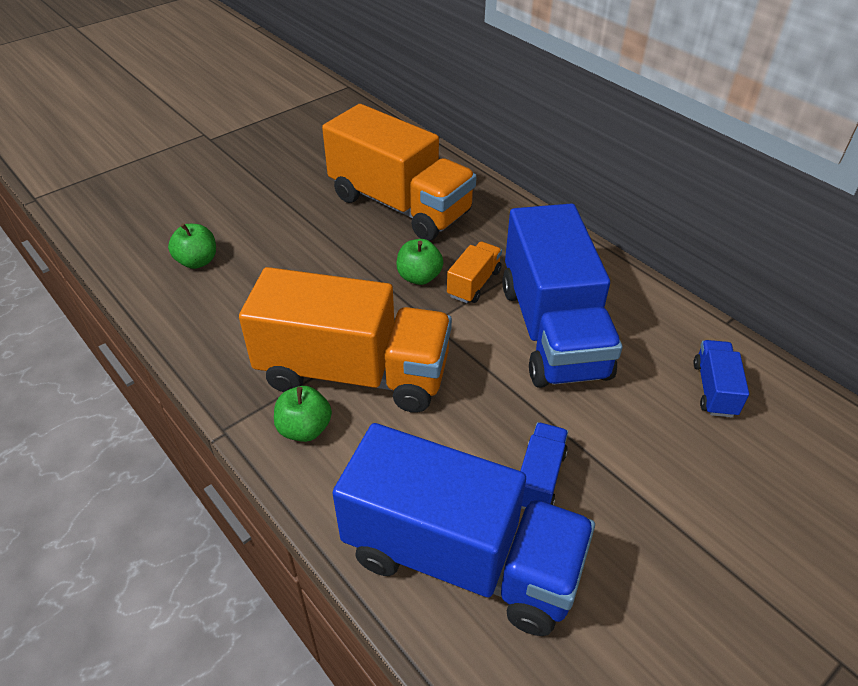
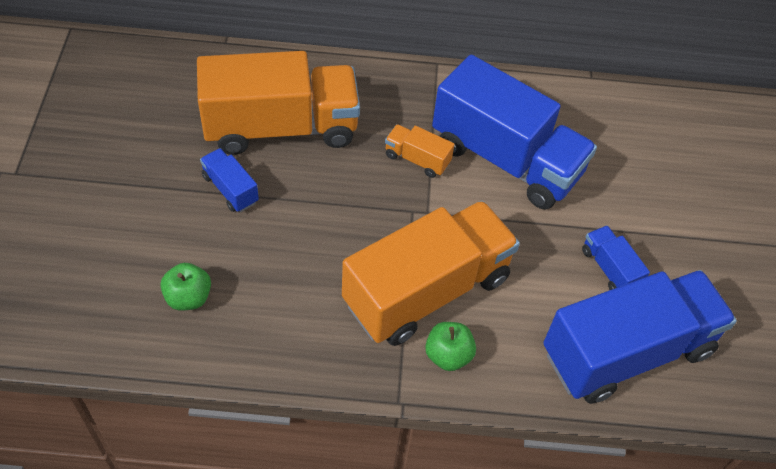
camera: 50 degrees left, 10 degrees up
(419, 277) = (375, 182): green apple -> none
(474, 283) = (417, 159): orange truck -> orange truck turned 45 degrees counterclockwise
(714, 389) = (631, 133): blue truck -> blue truck (230, 189)

